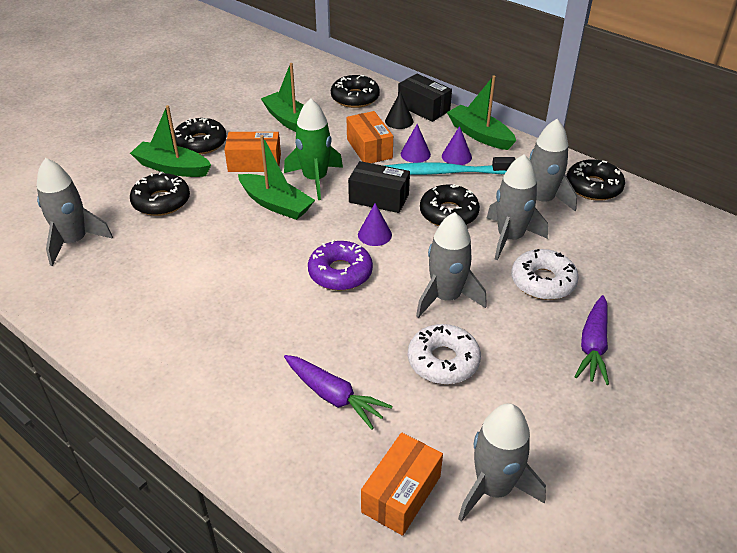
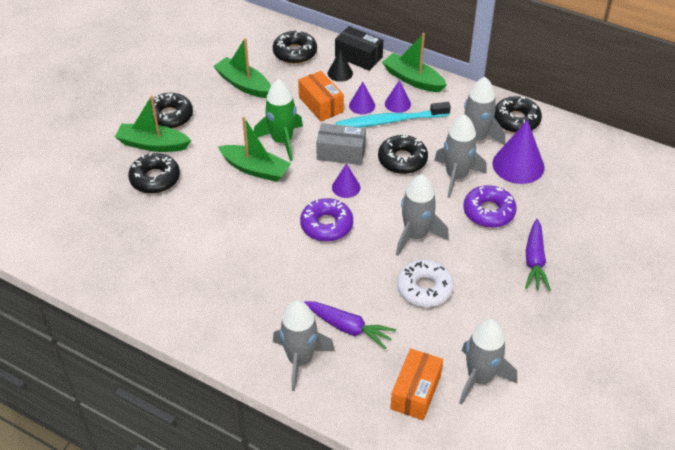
camera: 10 degrees left, 5 degrees up
(74, 242) = (93, 226): grey rocket -> grey rocket (300, 360)
(254, 163) = (224, 131): orange box -> none
(379, 198) = (341, 152): black box -> grey box
(543, 281) = (488, 212): white donut -> purple donut
(588, 234) = (518, 165): none -> purple cone

